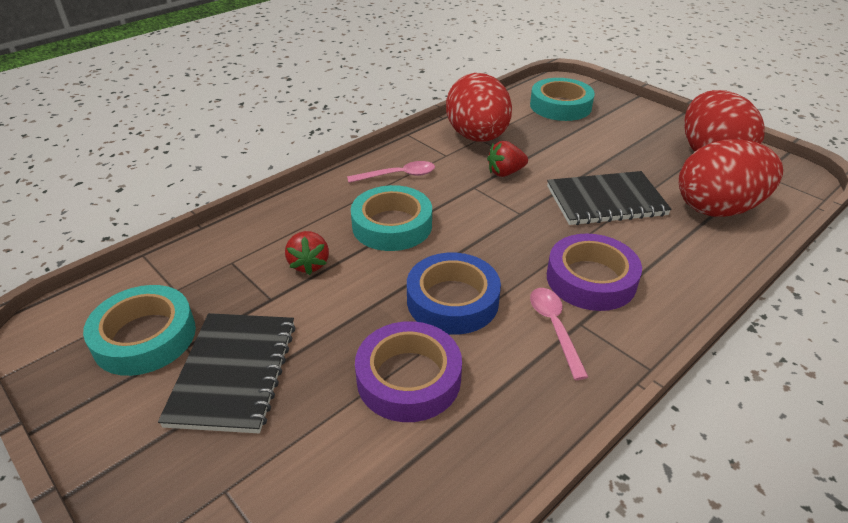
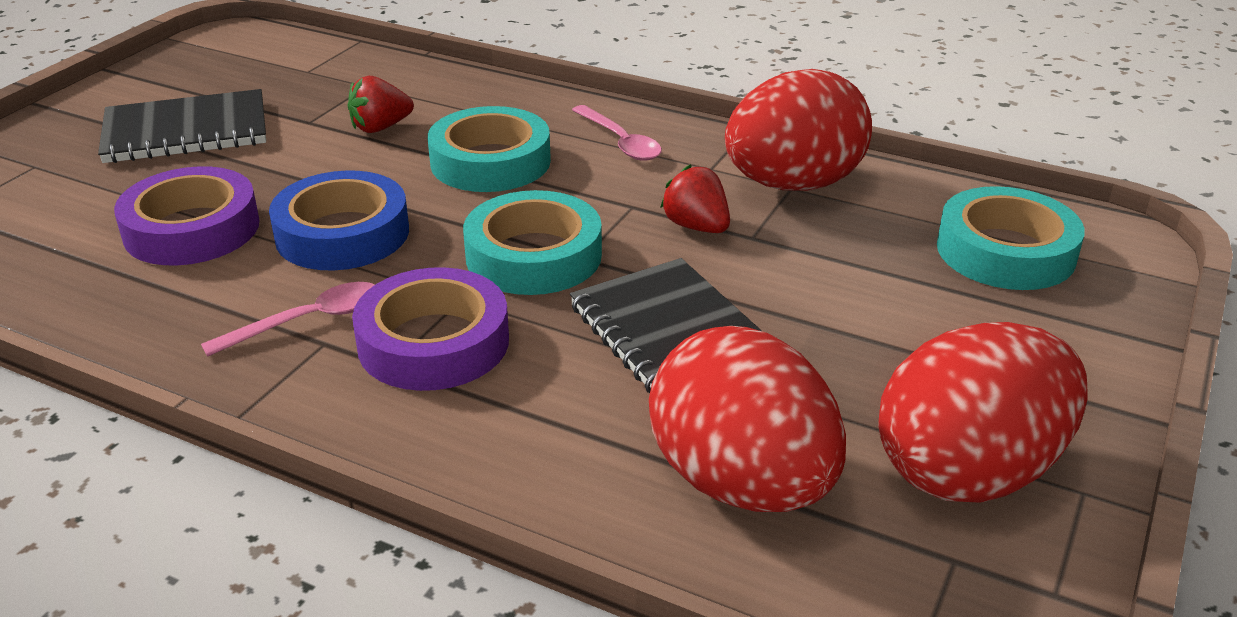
camera: 70 degrees right, 5 degrees down
(145, 337) = (231, 77): turquoise tape -> turquoise tape (533, 256)

